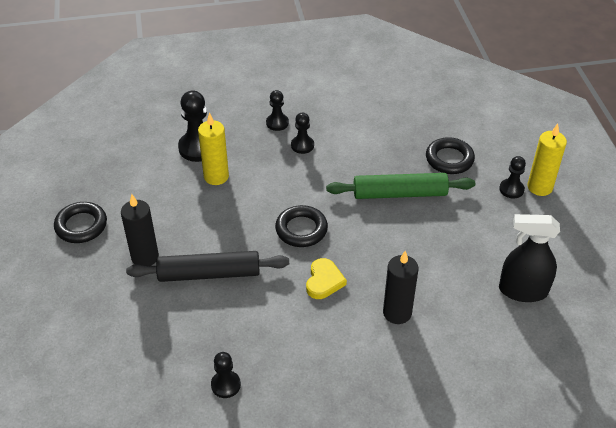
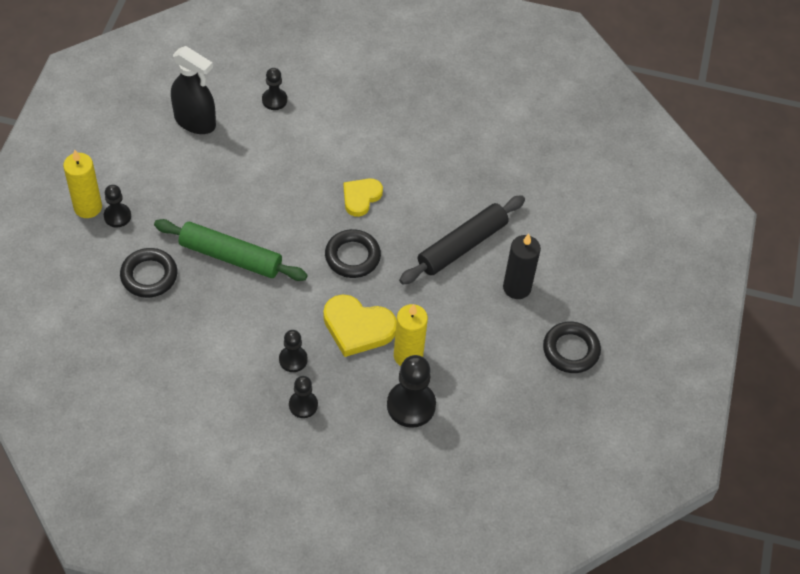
camera: 160 degrees left, 10 degrees up
(209, 274) = (462, 246): black rolling pin -> black rolling pin turned 60 degrees counterclockwise
(226, 385) = (488, 145): black pawn -> black pawn (274, 100)
(266, 181) = (357, 327): none -> yellow heart
(397, 313) = (315, 146): black candle -> none

